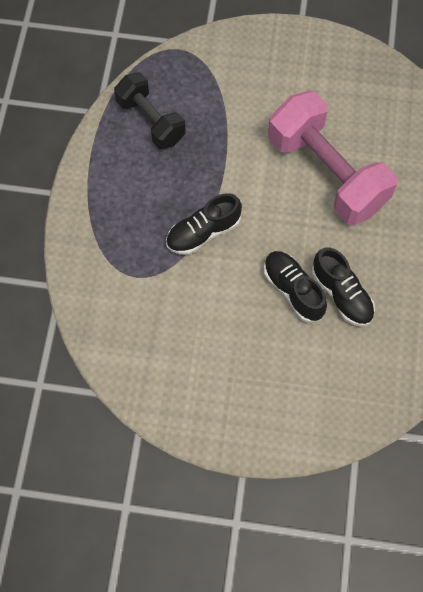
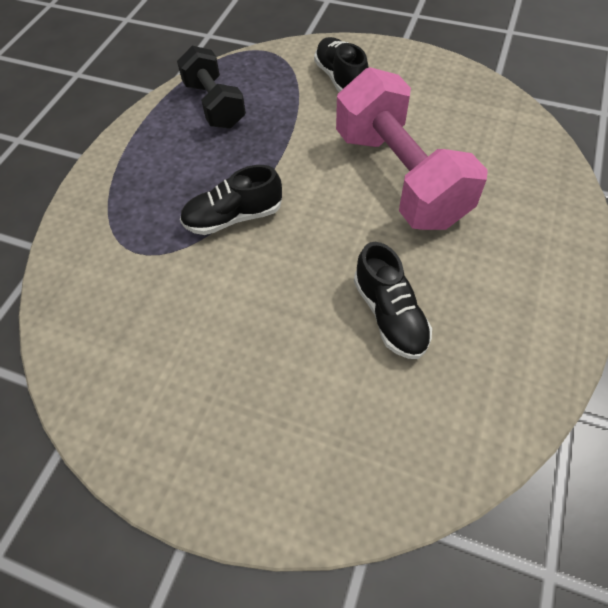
camera: 15 degrees right, 10 degrees down
(293, 290) = (326, 299): black shoe -> black shoe (340, 79)

